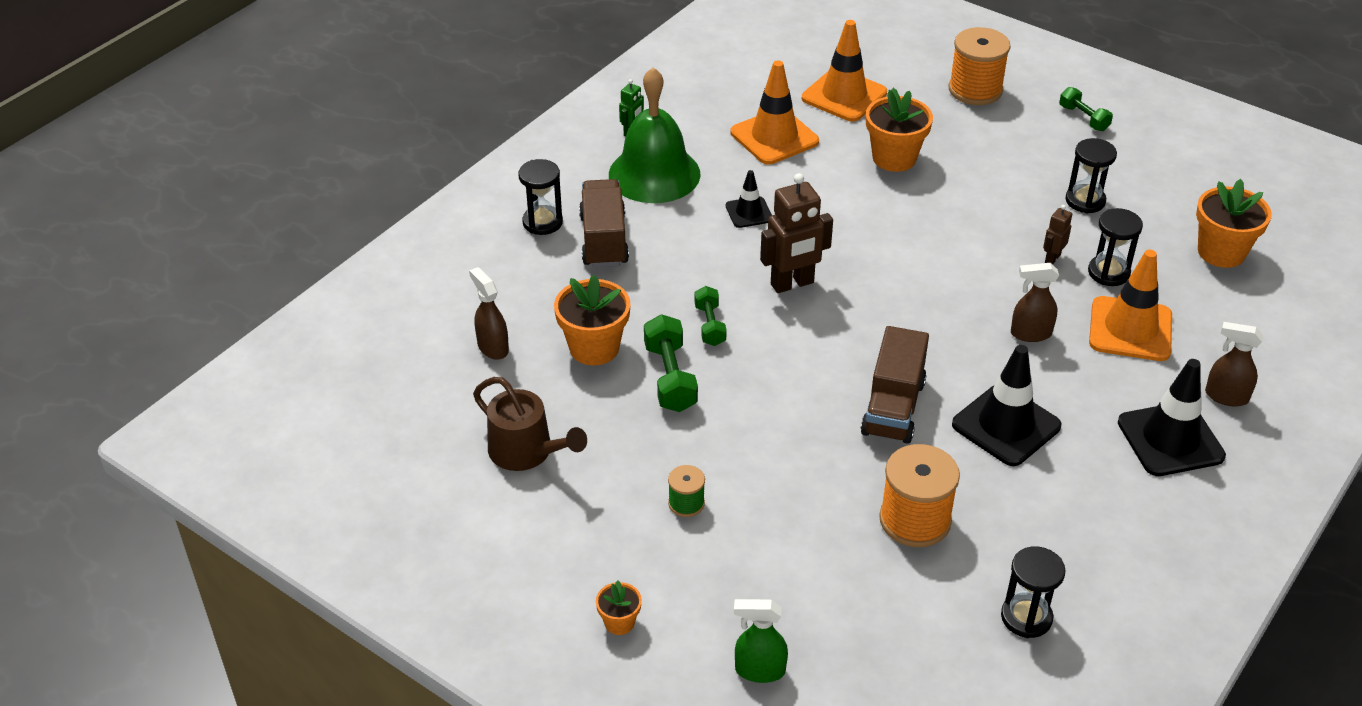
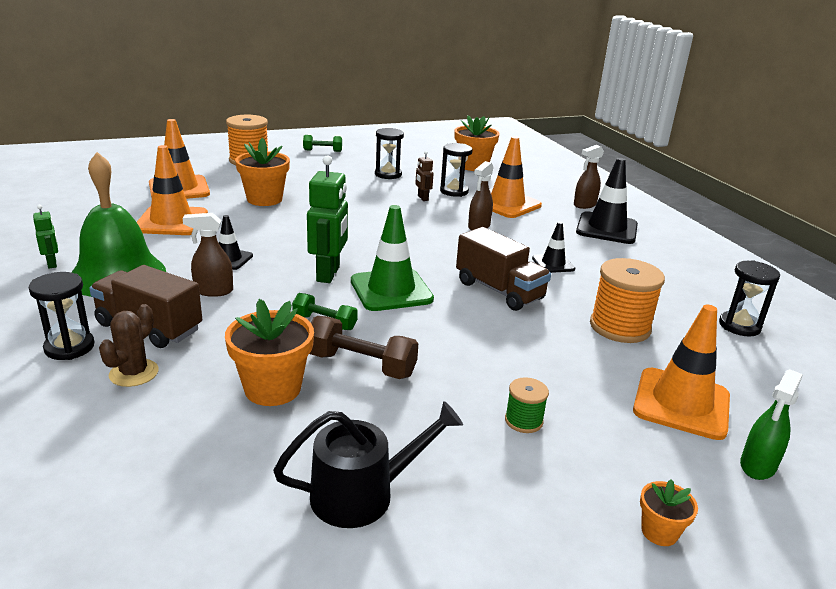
camera: 60 degrees left, 15 degrees down
(492, 347) = (184, 451): brown spray bottle -> brown spray bottle (213, 291)
(526, 452) = (362, 494): brown watering can -> black watering can
(545, 271) = (134, 373): none -> brown cactus
(670, 377) = (361, 365): green dumbbell -> brown dumbbell
(792, 284) = (328, 274): brown robot -> green robot
(809, 336) = (391, 290): none -> green traffic cone
(812, 599) = (681, 403): none -> orange traffic cone
(1006, 425) = (553, 264): black traffic cone -> black traffic cone, size x0.55

